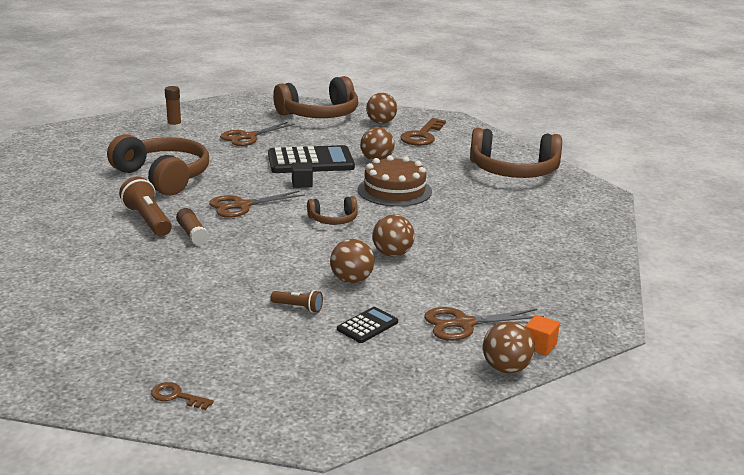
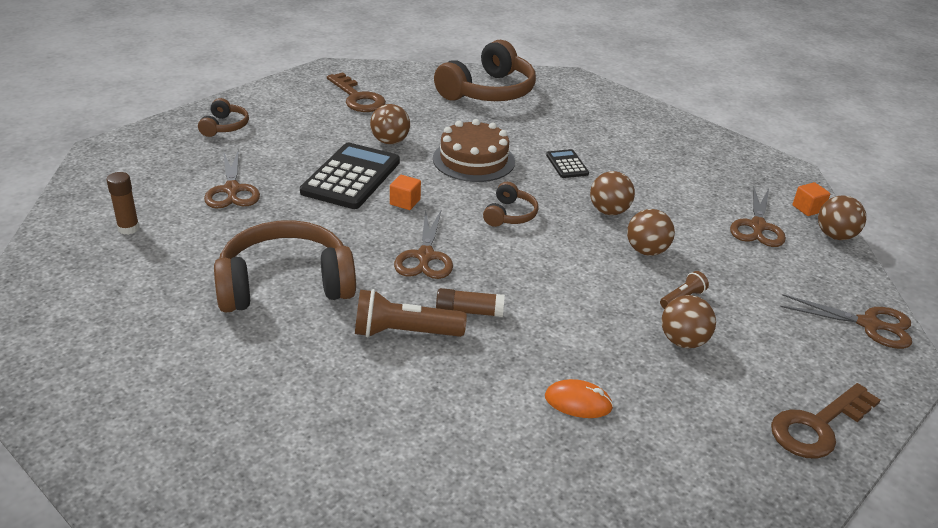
camera: 60 degrees left, 10 degrees up
(123, 291) = (578, 402): none -> orange mouse
(176, 396) = (817, 426): brown key -> brown key, size x1.95
(302, 184) = (405, 202): black cube -> orange cube
(319, 114) = (224, 126): brown headphones -> brown headphones, size x0.48
(361, 406) = (869, 324): none -> brown scissors
(367, 326) = (737, 273): black calculator -> black calculator (567, 164)
(381, 122) = (295, 104): brown ball -> brown ball (683, 341)

